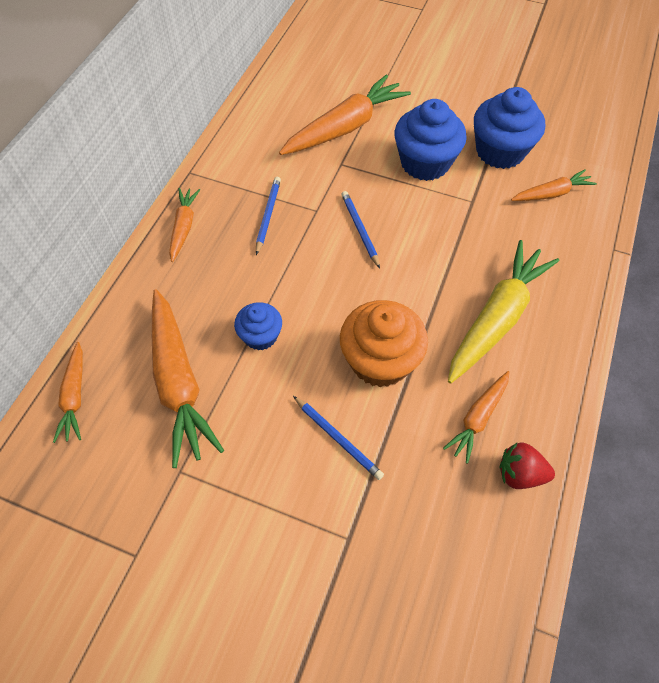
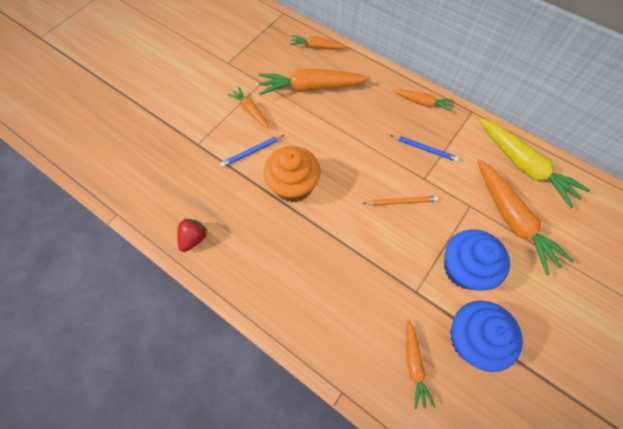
camera: 105 degrees right, 5 degrees up
(260, 336) = (329, 128): blue cupcake -> none
(360, 230) = (401, 202): blue pencil -> orange pencil
(478, 418) = (236, 228): orange carrot -> orange carrot (251, 111)
(496, 318) = (303, 267): yellow carrot -> yellow carrot (524, 166)

